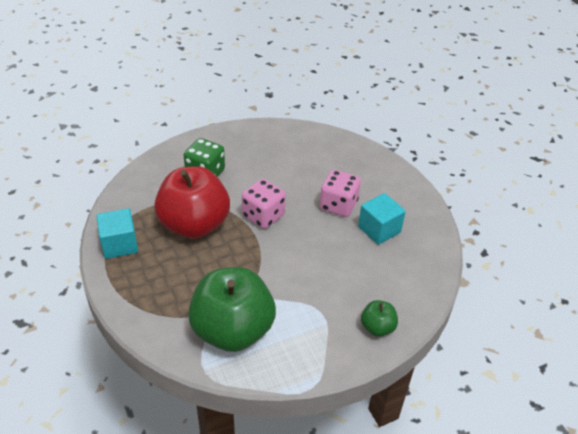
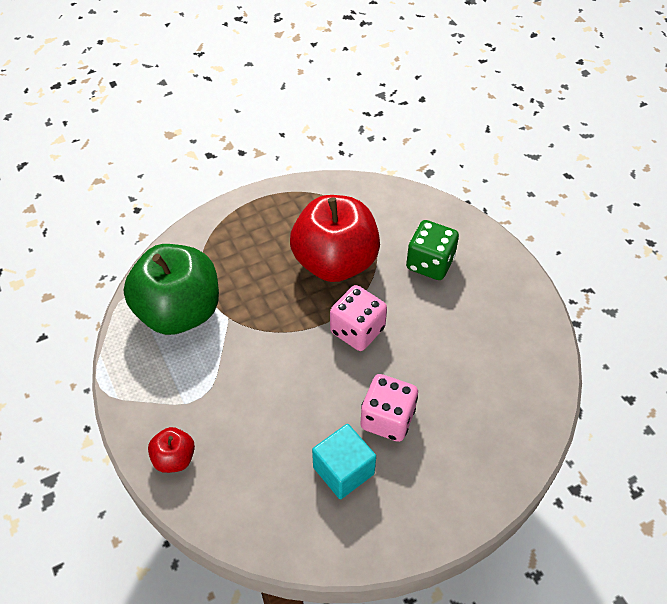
camera: 90 degrees right, 10 degrees up
(119, 244) = (300, 201): turquoise cube -> none
(377, 327) = (174, 458): green apple -> red apple

